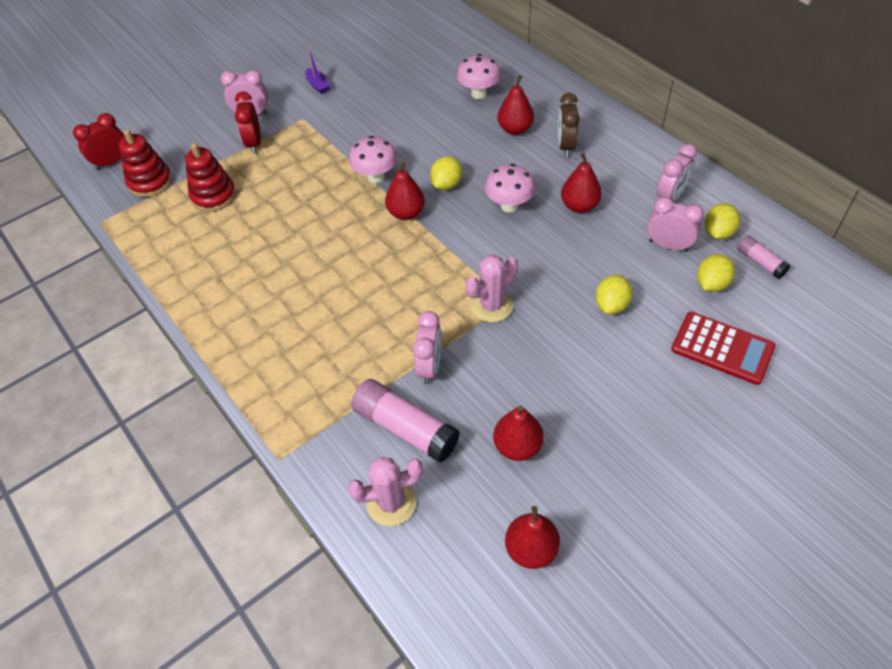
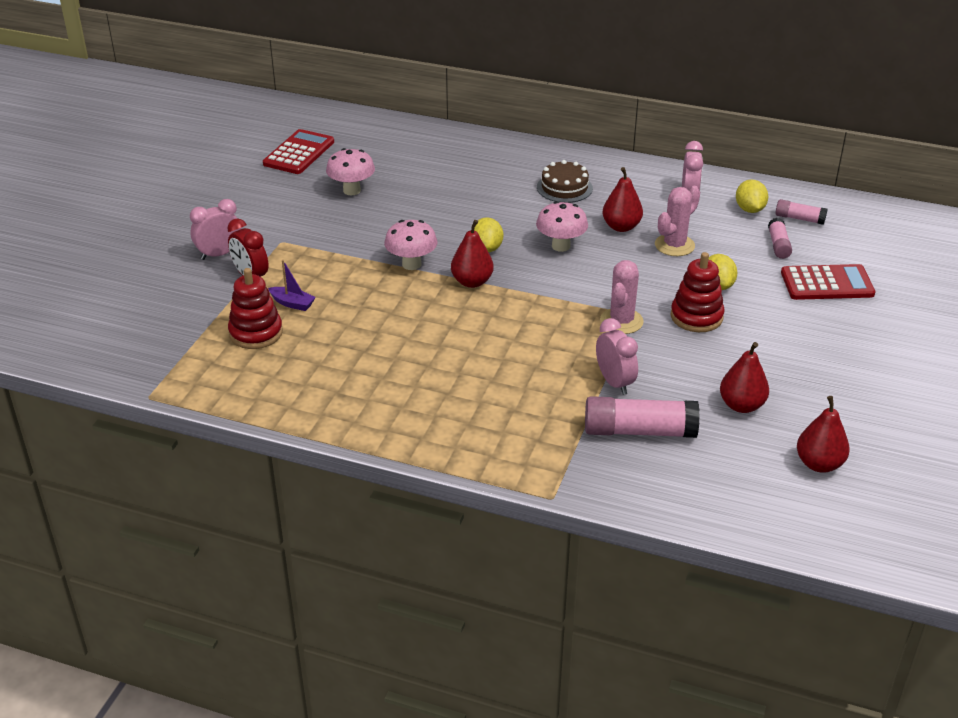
camera: 35 degrees left, 15 degrees down
(112, 162) = (99, 343): red clock -> none
(150, 182) = (167, 345): red stacking toy -> red stacking toy (696, 317)
(318, 85) = (267, 210): purple boat -> purple boat (292, 303)
(386, 40) = (299, 153): none -> red calculator
(391, 502) = (681, 484): pink cactus -> pink cactus (674, 245)
(479, 94) = (442, 171): pink mushroom -> pink mushroom (352, 190)
(515, 129) = (506, 188): red pear -> none
(565, 146) = (564, 187): brown clock -> brown cake
(668, 245) = (720, 231): pink clock -> none
(711, 284) = (778, 245): yellow lemon -> pink glue stick

